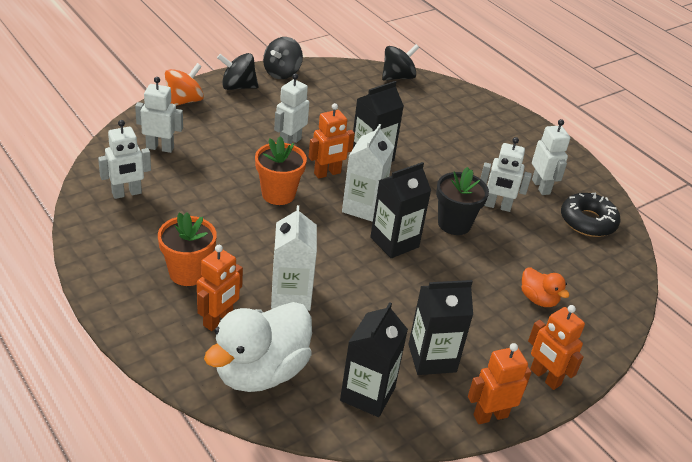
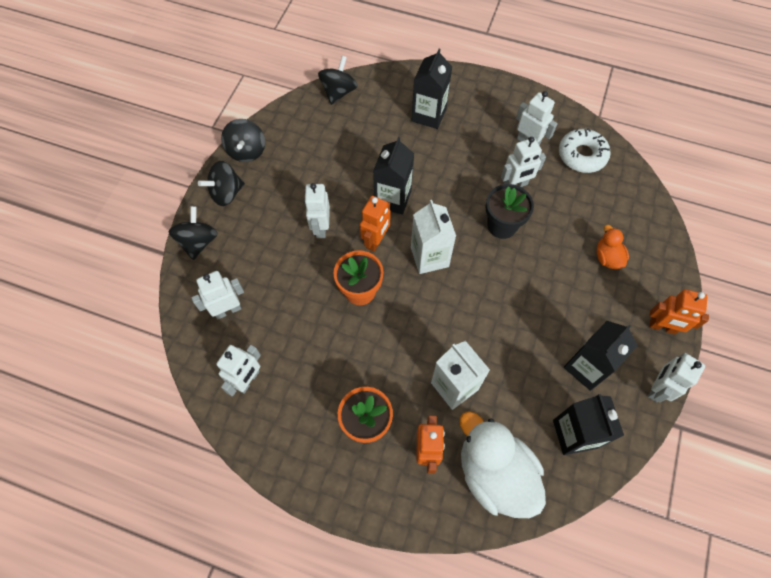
camera: 30 degrees left, 25 degrees up
(184, 101) = (198, 242): orange spinning top -> black spinning top
(260, 372) = (494, 473): white duck -> white duck turned 135 degrees clockwise
(394, 242) = (478, 276): black carton -> black carton (429, 115)
(490, 415) = (657, 388): orange robot -> white robot
(538, 299) = (607, 257): orange duck -> orange duck turned 120 degrees counterclockwise
(588, 221) = (582, 155): black donut -> white donut

